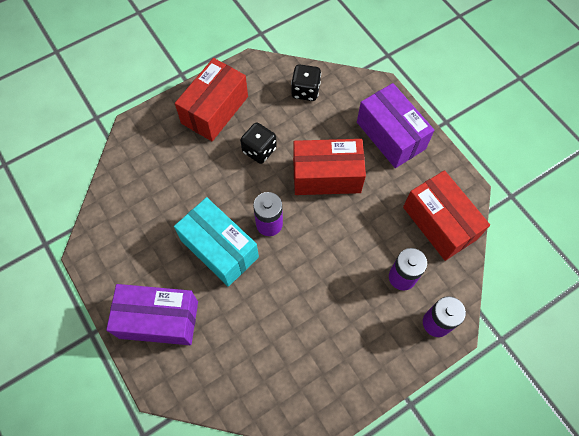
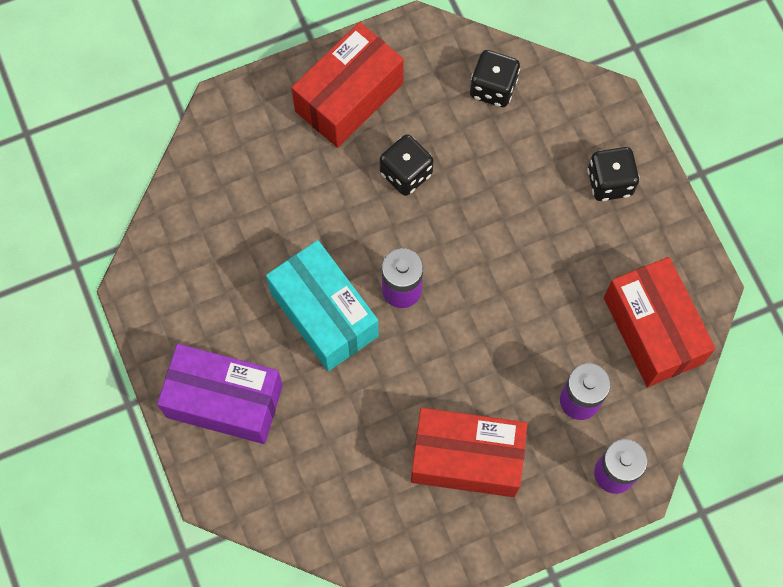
camera: 10 degrees right, 5 degrees up
(326, 176) = (499, 230): red box -> red box (466, 458)
(390, 135) = (609, 182): purple box -> black dice

